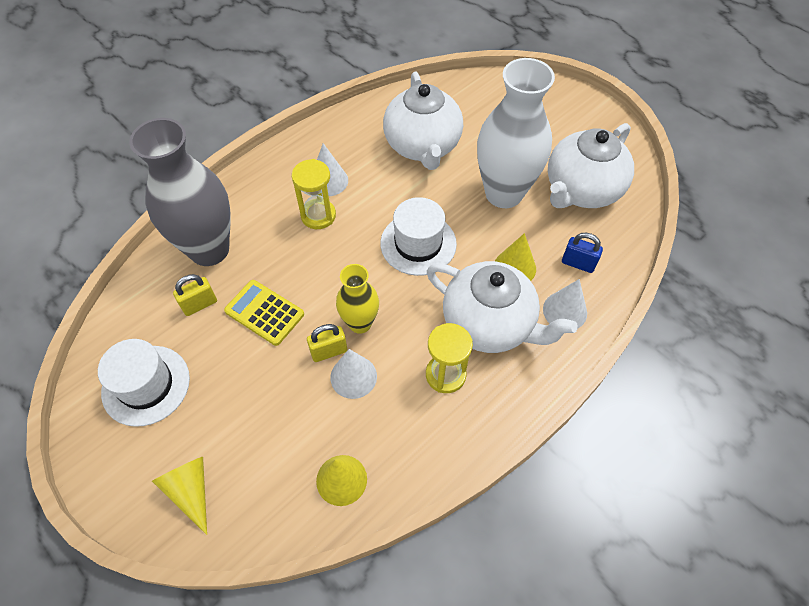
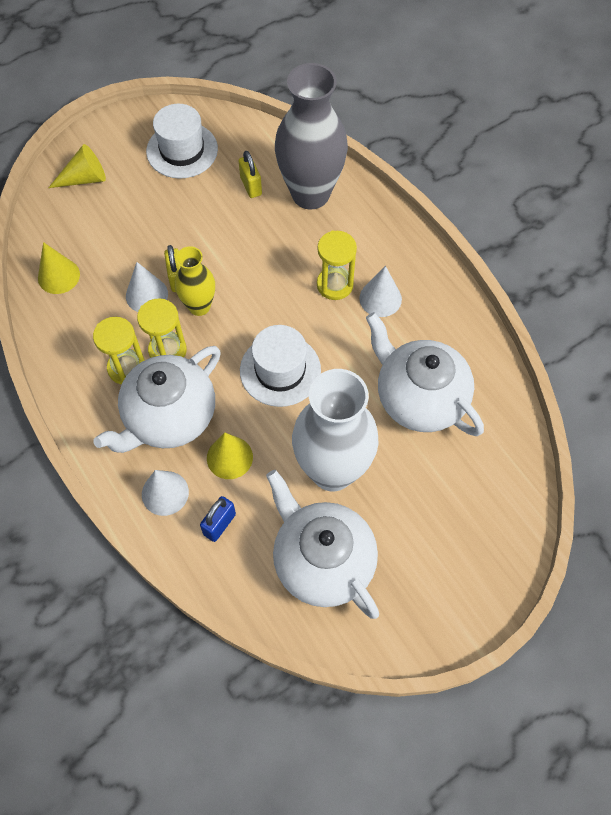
camera: 100 degrees right, 5 degrees up
(264, 313) = (230, 233): yellow calculator -> none
(417, 341) = (167, 350): none -> yellow hourglass
(422, 146) = (419, 398): white teapot -> white teapot turned 45 degrees clockwise

